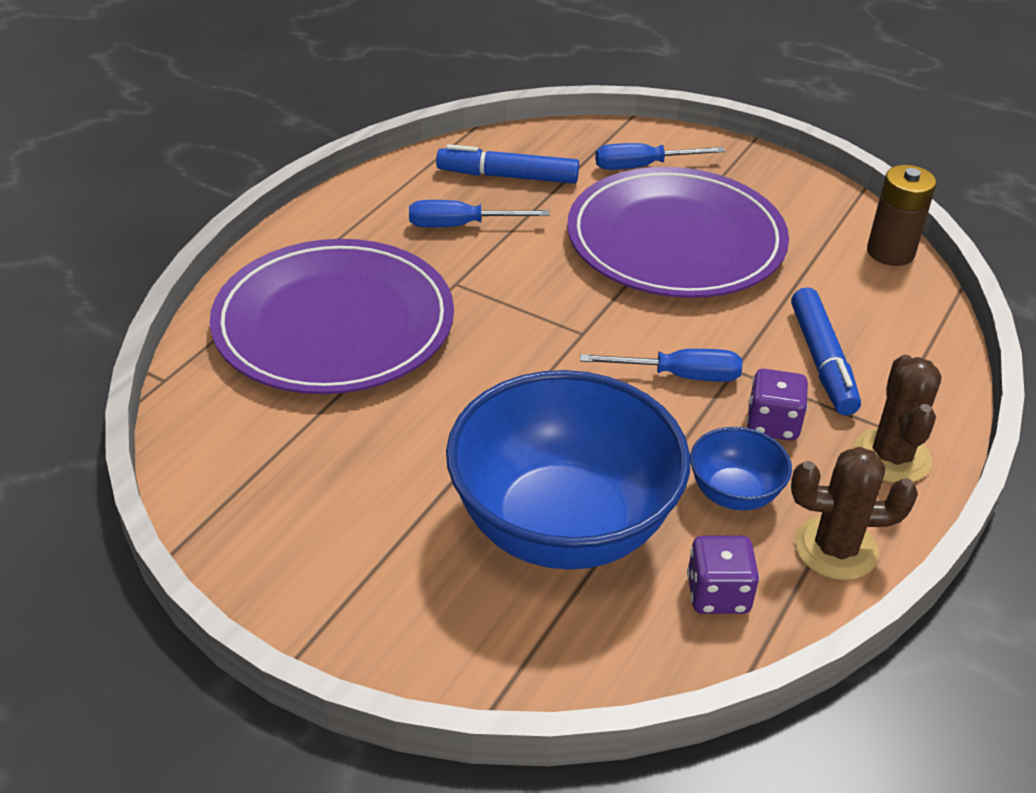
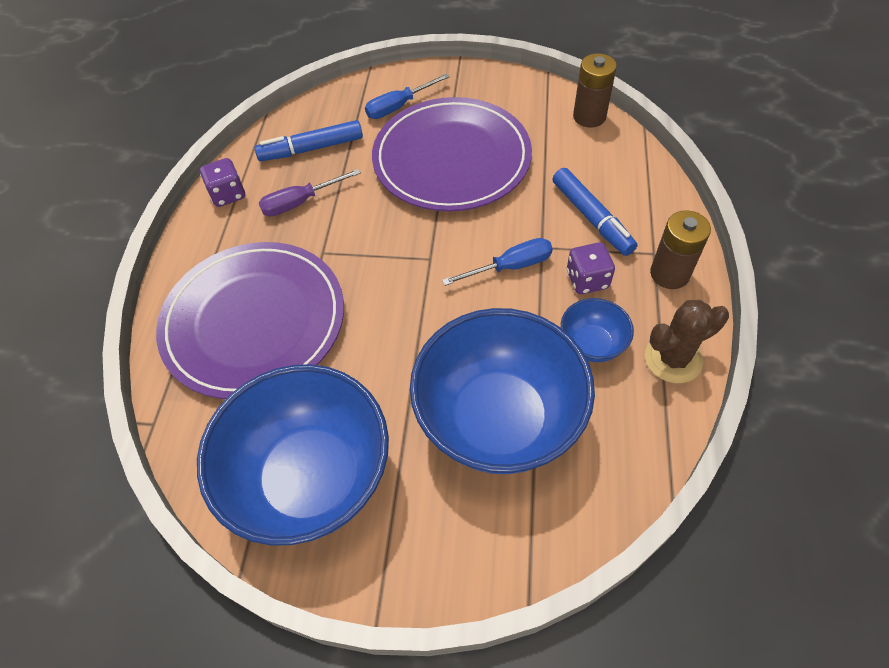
camera: 20 degrees left, 15 degrees up
(303, 497) = (311, 478): none -> blue bowl
(461, 225) = (300, 202): blue screwdriver -> purple screwdriver
(718, 594) = (622, 427): purple dice -> purple dice (228, 194)
(891, 456) = (669, 274): brown cactus -> brown battery

